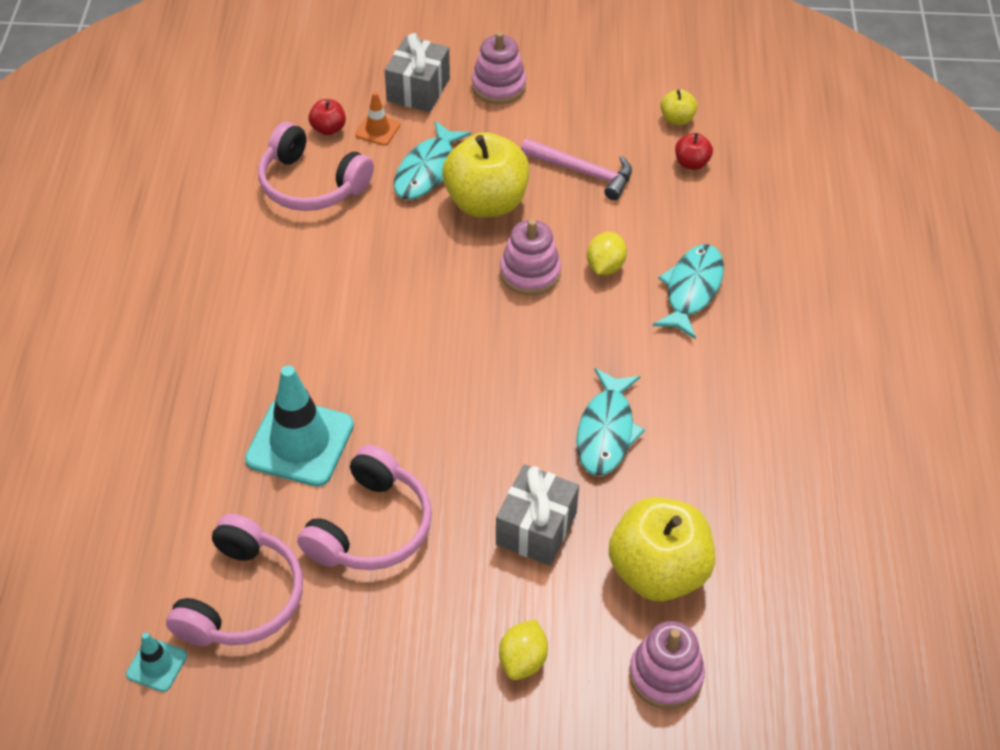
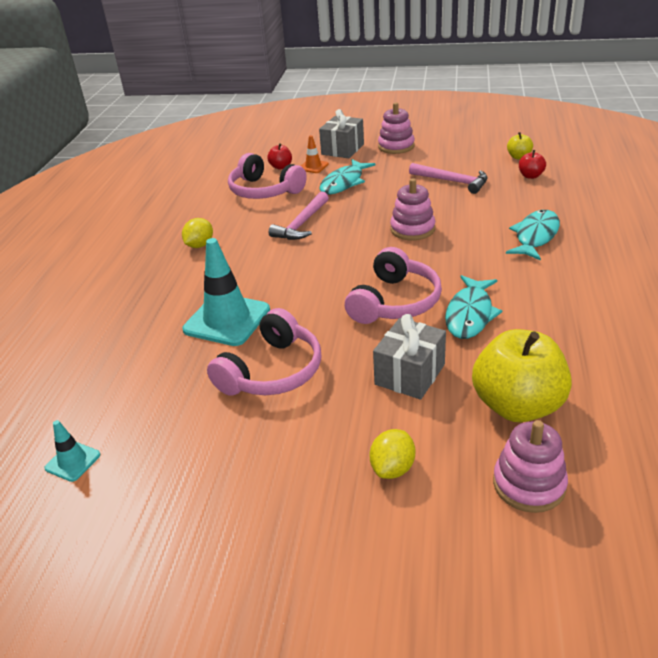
camera: 10 degrees right, 15 degrees down
(242, 598) = (157, 416): pink headphones -> pink headphones (395, 302)
(375, 259) = (302, 224): none -> pink hammer
(486, 202) = (383, 196): yellow apple -> none
(605, 266) = (468, 225): yellow lemon -> yellow lemon (199, 245)

